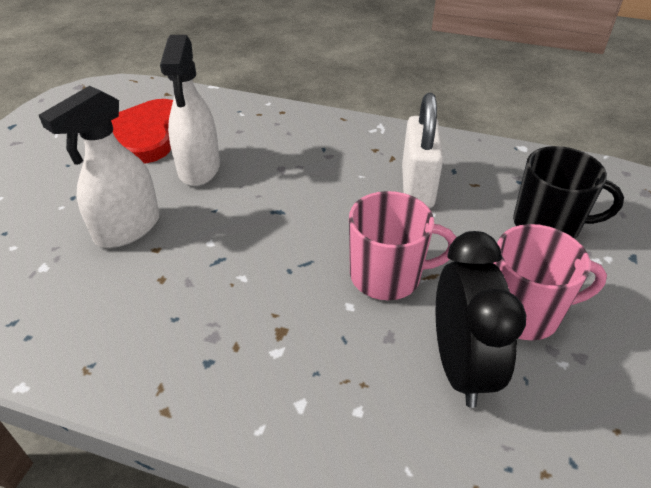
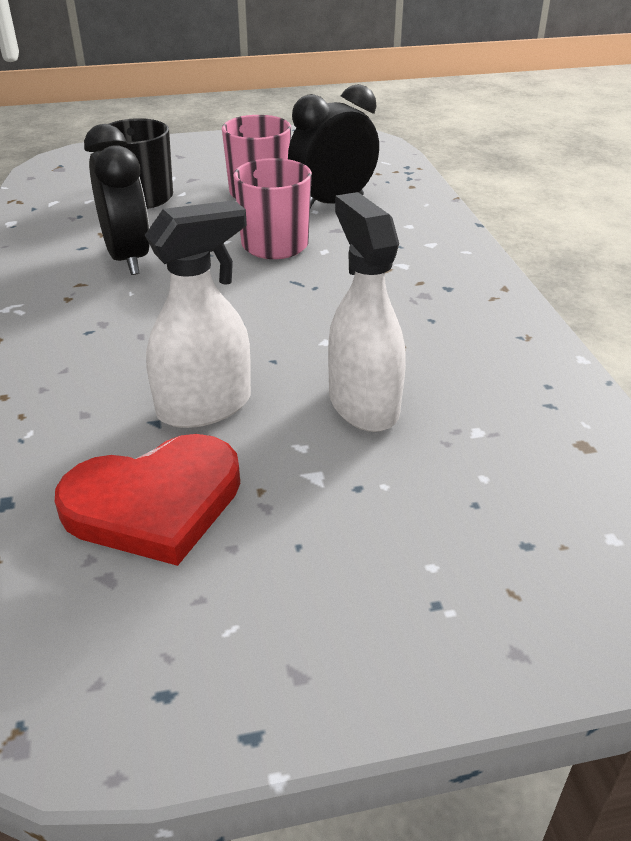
camera: 120 degrees left, 5 degrees down
(127, 229) = (363, 404): white spray bottle -> white spray bottle turned 120 degrees counterclockwise
(417, 187) = (128, 258): white padlock -> black clock

